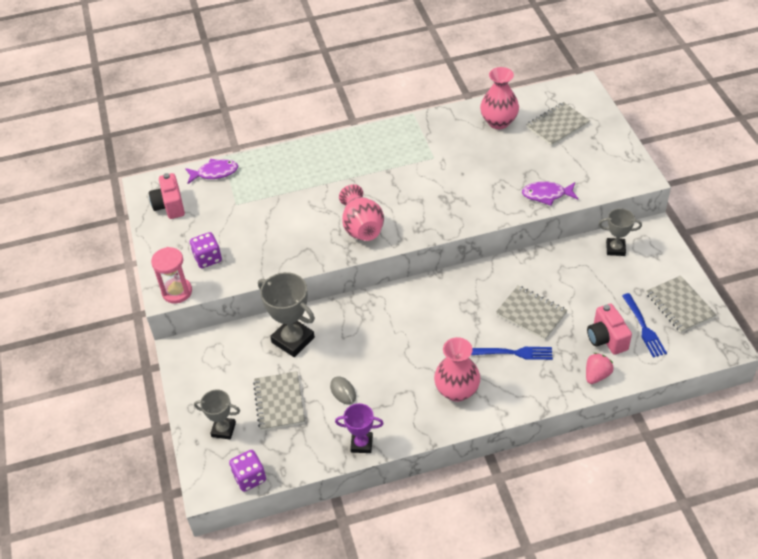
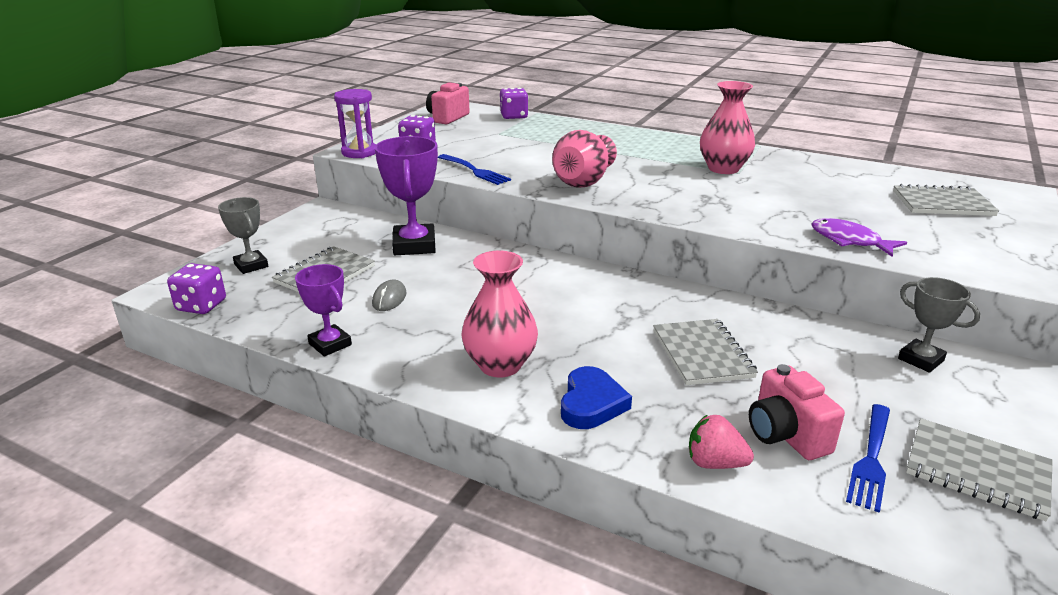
camera: 40 degrees right, 20 degrees down
(177, 292) = (359, 152): pink hourglass -> purple hourglass
(215, 173) = (513, 116): purple fish -> purple dice
(293, 340) = (414, 245): grey trophy -> purple trophy
(498, 122) = (859, 178): pink vase -> pink vase (723, 169)
(514, 353) = (625, 374): blue fork -> blue fork (474, 170)
(520, 381) = (591, 403): none -> blue heart
(596, 375) = (714, 463): pink strawberry -> pink strawberry turned 150 degrees counterclockwise
(606, 339) = (786, 435): pink camera -> pink camera turned 45 degrees counterclockwise
(680, 305) = (977, 471): grey notebook -> grey notebook turned 75 degrees counterclockwise

